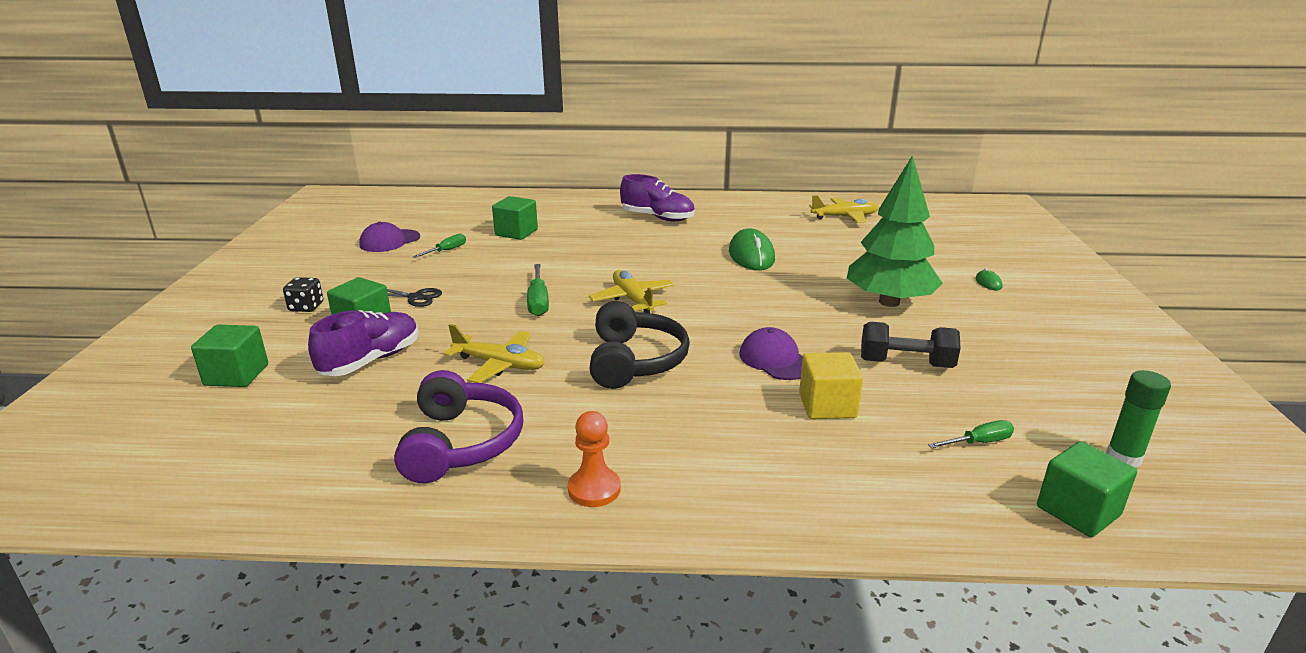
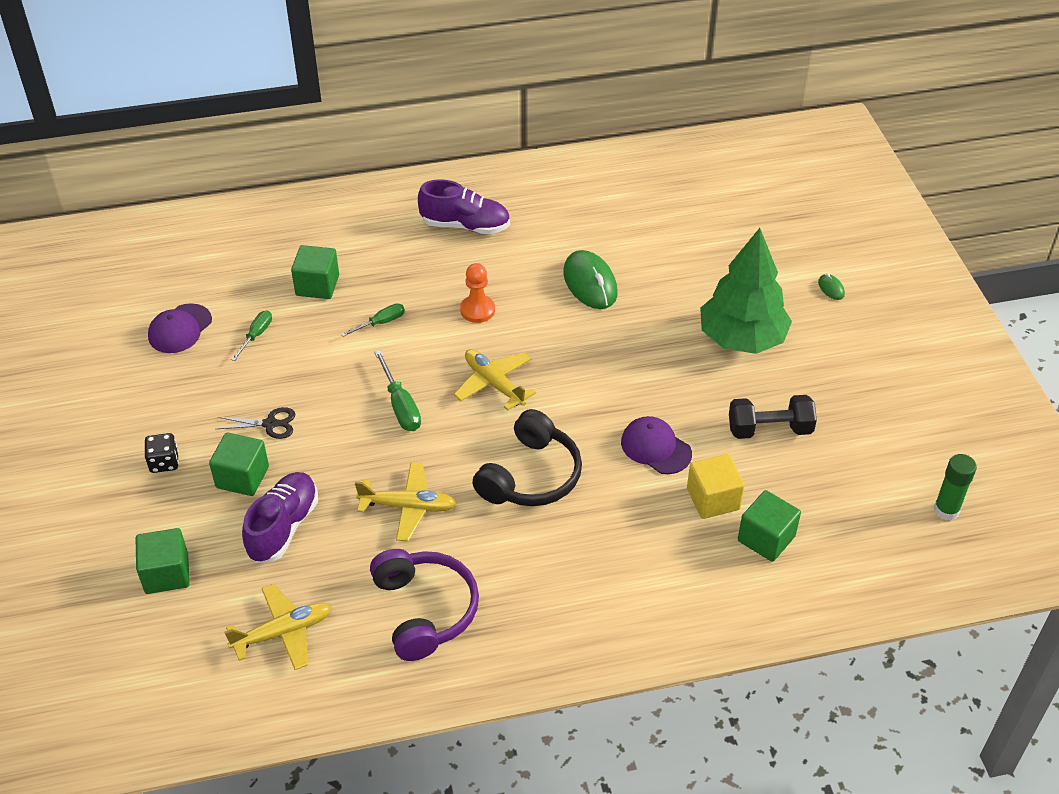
camera: 15 degrees left, 20 degrees up
(594, 489) = (555, 634): orange pawn -> orange pawn (477, 310)
(635, 361) = (531, 476): black headphones -> black headphones turned 45 degrees clockwise
(845, 217) = (672, 187): yellow plane -> yellow plane (283, 632)
(979, 442) = (838, 517): green screwdriver -> green screwdriver (381, 323)
(1078, 511) = (913, 574): green cube -> green cube (766, 538)

